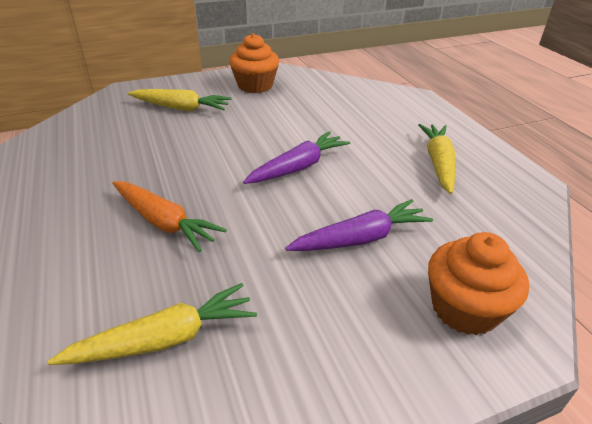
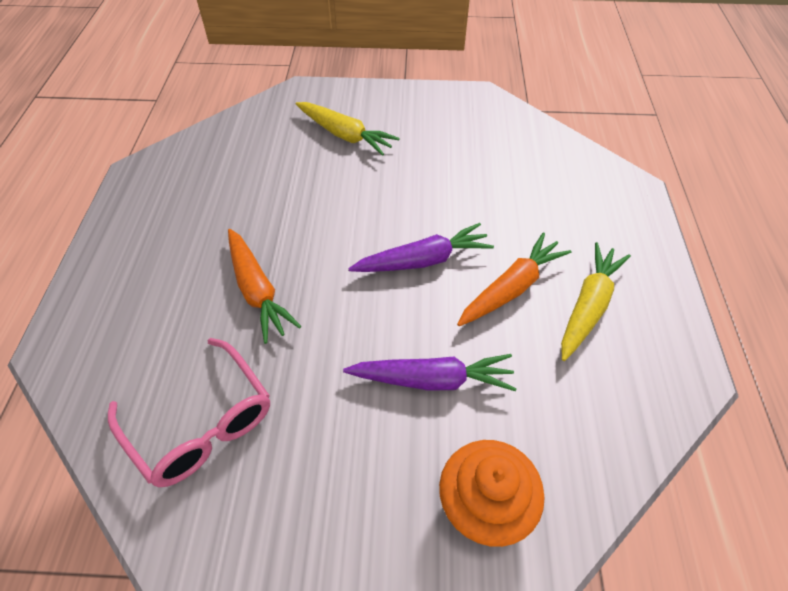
camera: 25 degrees right, 15 degrees up
(164, 339) = (200, 422): yellow carrot -> pink glasses
(255, 86) = (443, 119): orange cupcake -> none
(377, 167) = (511, 288): none -> orange carrot

